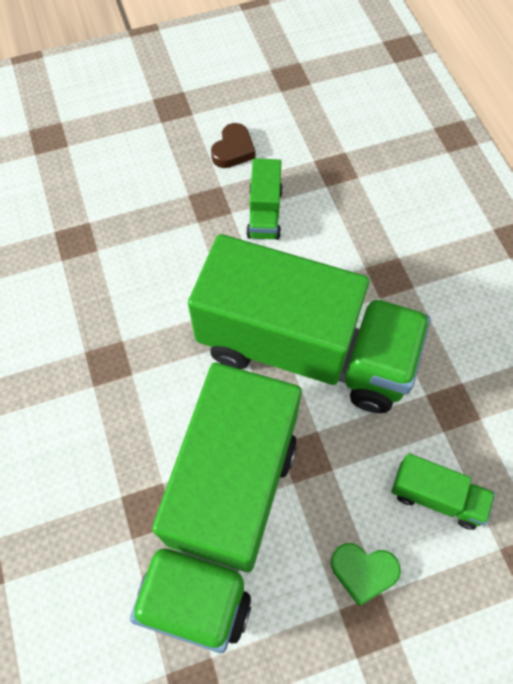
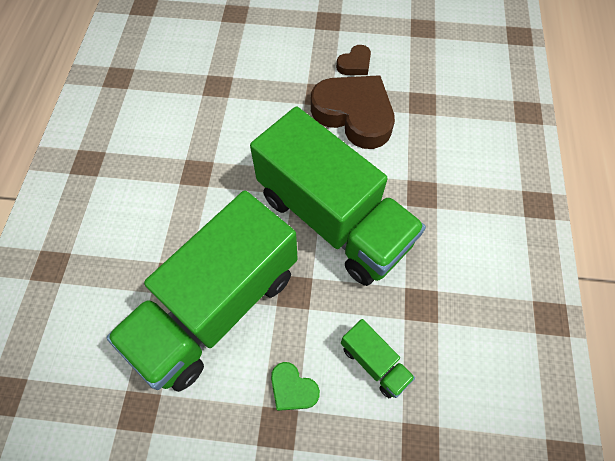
camera: 25 degrees right, 0 degrees up
(264, 213) = (354, 114): green truck -> brown heart

